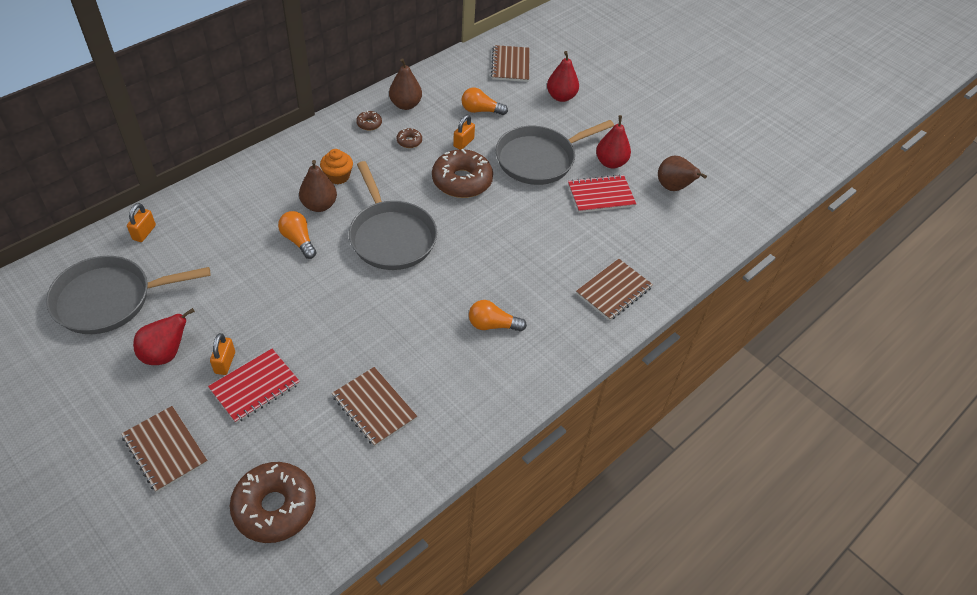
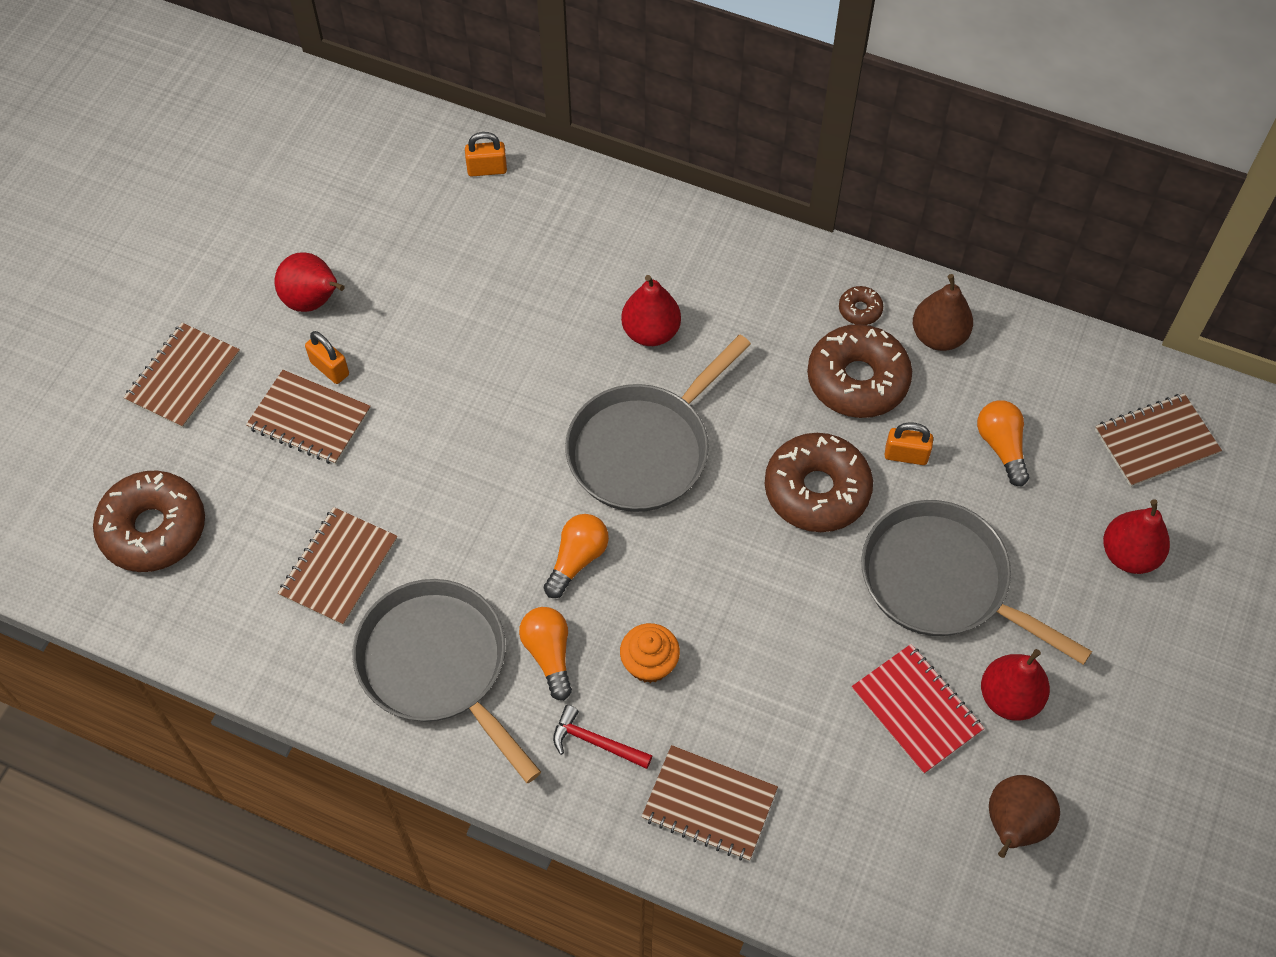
camera: 70 degrees right, 10 degrees up
(109, 299) = (364, 198): grey pan -> grey pan (438, 665)
(225, 363) = (330, 368): orange padlock -> orange padlock turned 60 degrees clockwise
(255, 387) = (309, 419): red notebook -> brown notebook
(298, 240) = (571, 341): orange light bulb -> orange light bulb (577, 559)
(319, 205) = (650, 332): brown pear -> red pear
(338, 176) = (722, 325): orange cupcake -> orange cupcake (649, 663)
(409, 141) = (857, 380): brown donut -> brown donut, size x2.28
(556, 324) = (595, 742): none -> red hammer

